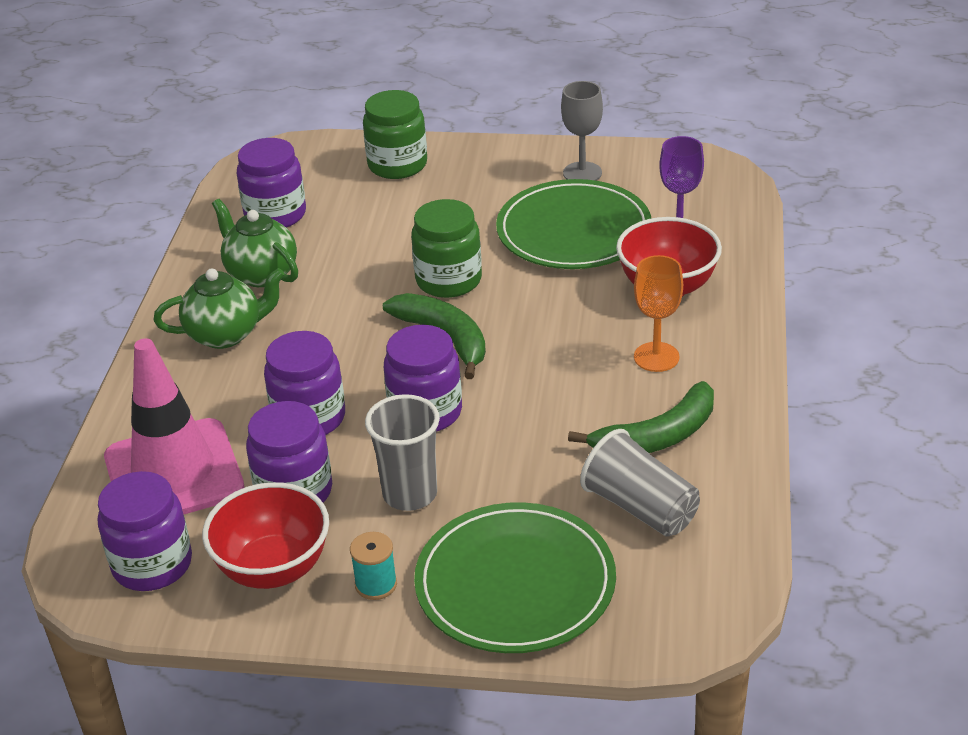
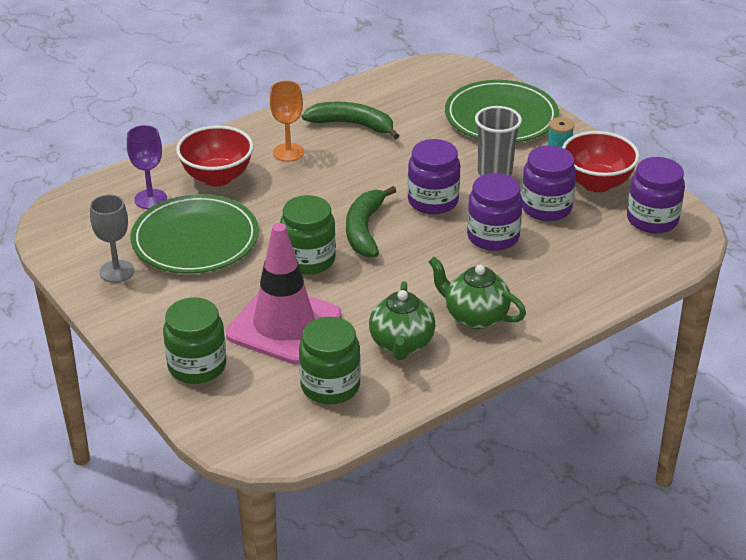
camera: 135 degrees left, 0 degrees up
(174, 473) = (596, 255): pink traffic cone -> pink traffic cone (284, 325)
(275, 215) = (330, 386): purple jar -> green jar
(640, 508) = (408, 108): grey cup -> none

